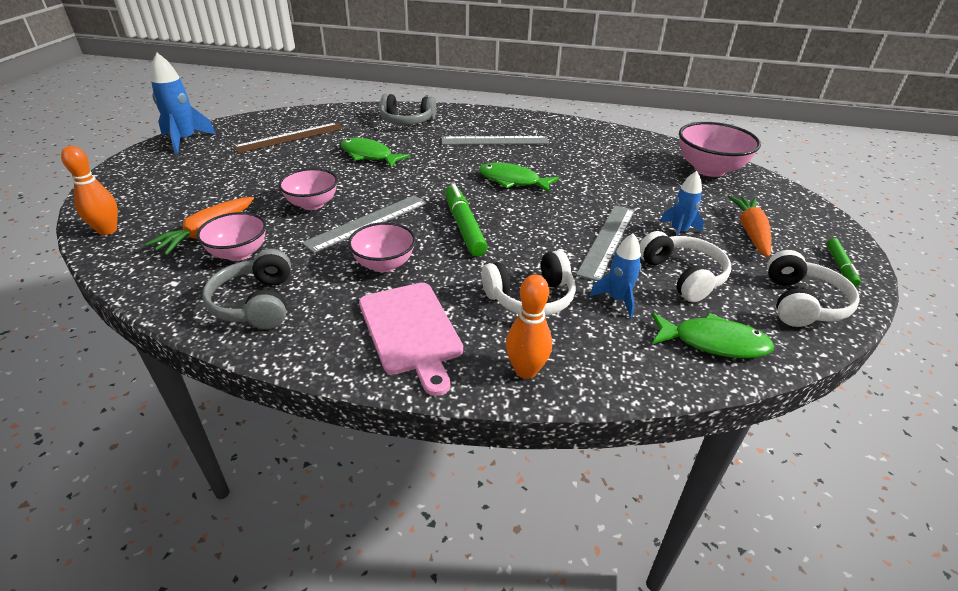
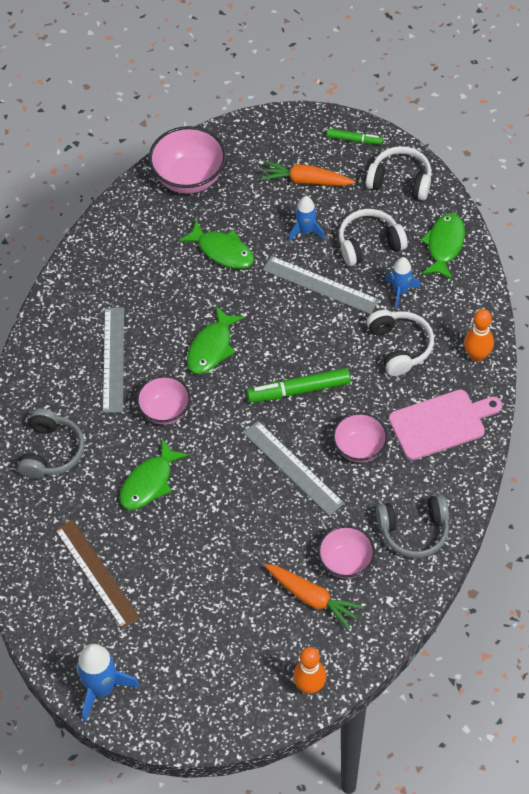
camera: 85 degrees left, 20 degrees up
(312, 204) = (259, 520): pink bowl -> pink bowl (165, 410)
(629, 185) = (222, 251): none -> green fish

